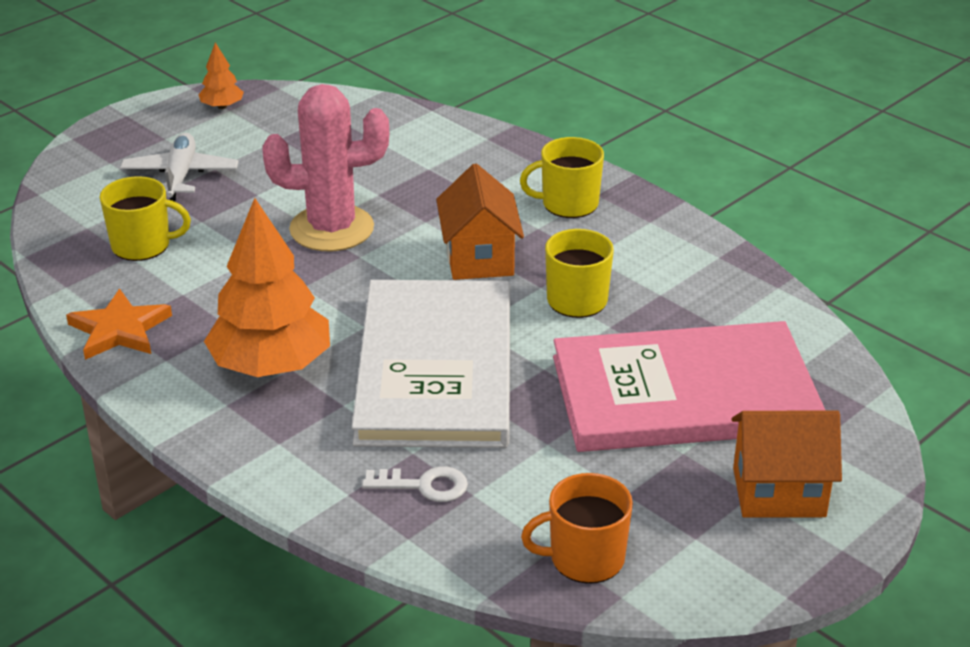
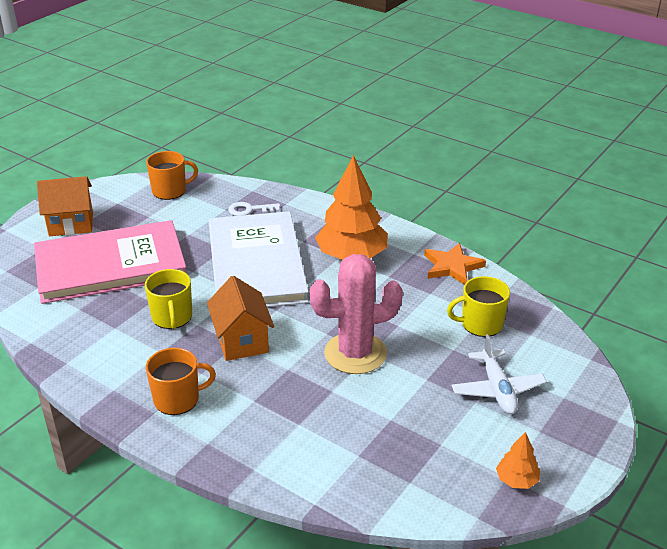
camera: 170 degrees right, 0 degrees up
(568, 204) = (178, 399): yellow mug -> orange mug

